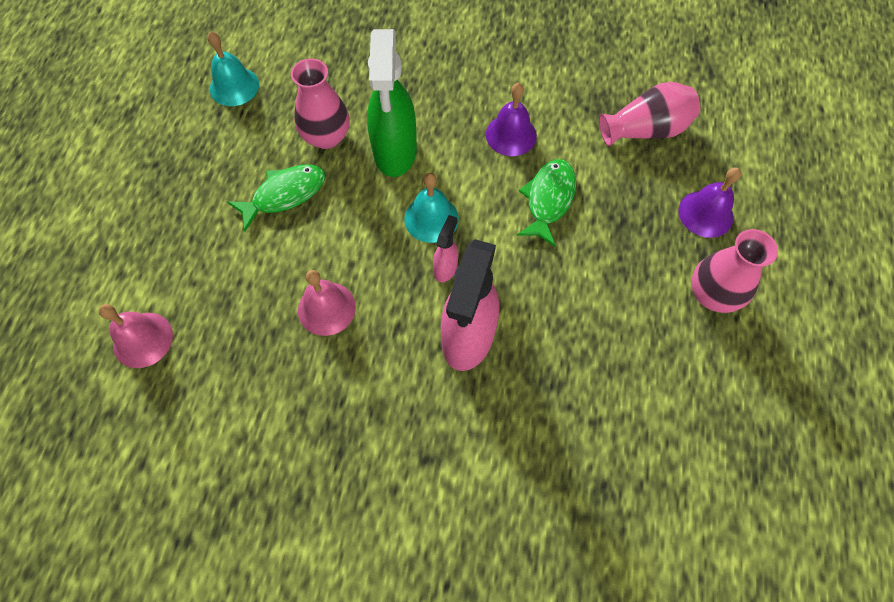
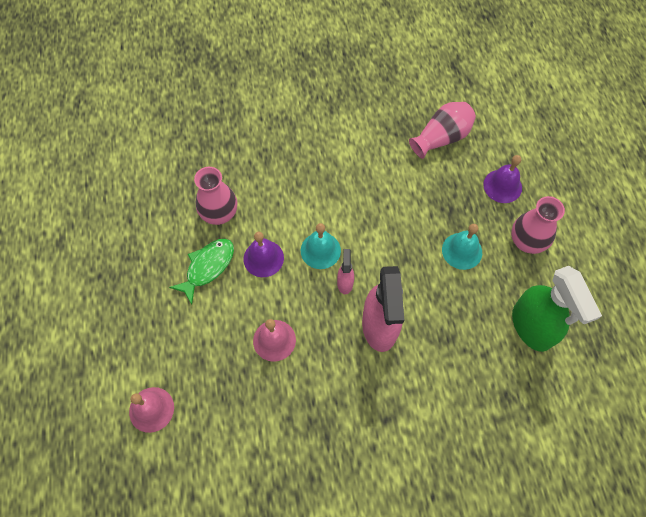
camera: 20 degrees left, 0 degrees up
(234, 86) = (132, 196): turquoise bell -> turquoise bell (462, 251)
(395, 152) = (274, 209): green spray bottle -> green spray bottle (532, 327)
(511, 135) = (351, 170): purple bell -> purple bell (263, 258)
(548, 199) = (395, 210): green fish -> none

